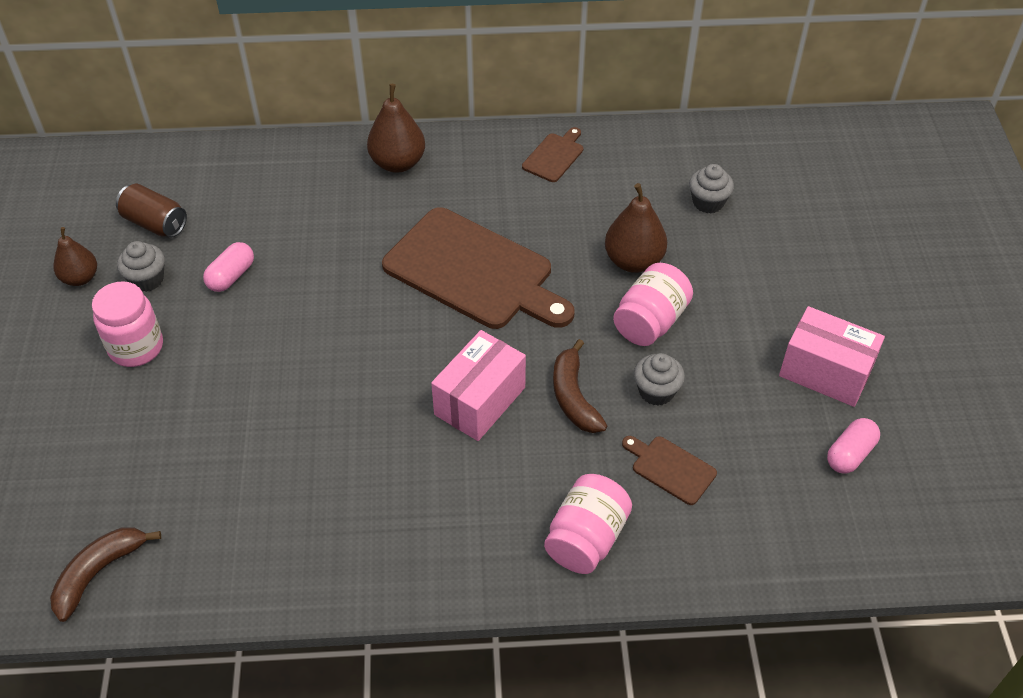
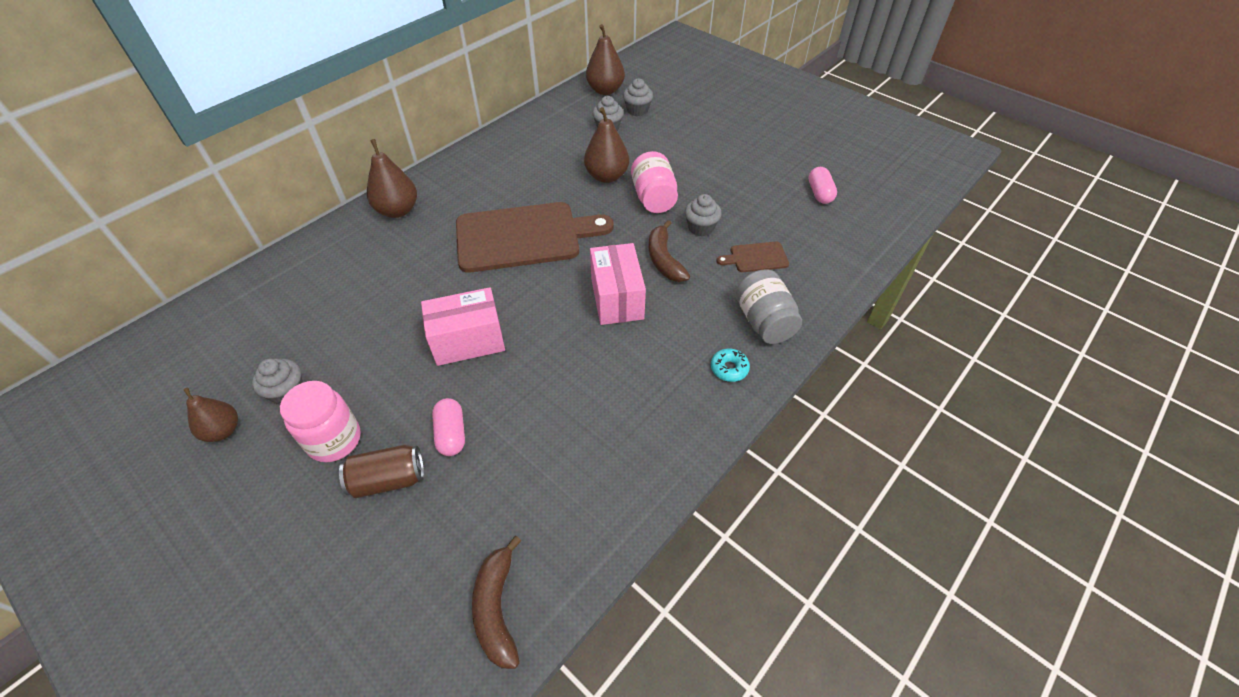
camera: 45 degrees left, 0 degrees up
(155, 223) = (248, 353): brown can -> brown can (388, 480)
(231, 276) = (357, 345): pink capsule -> pink capsule (451, 434)
(492, 553) = (729, 368): none -> turquoise donut
(554, 156) = (495, 153): brown cutting board -> none
(574, 397) = (664, 259): brown banana -> brown banana turned 45 degrees clockwise
(586, 538) = (764, 321): pink jar -> grey jar
(766, 150) = (605, 90): none -> brown pear
(771, 201) = (637, 110): none -> grey cupcake
(825, 372) = (762, 167): pink box -> pink box (468, 341)

